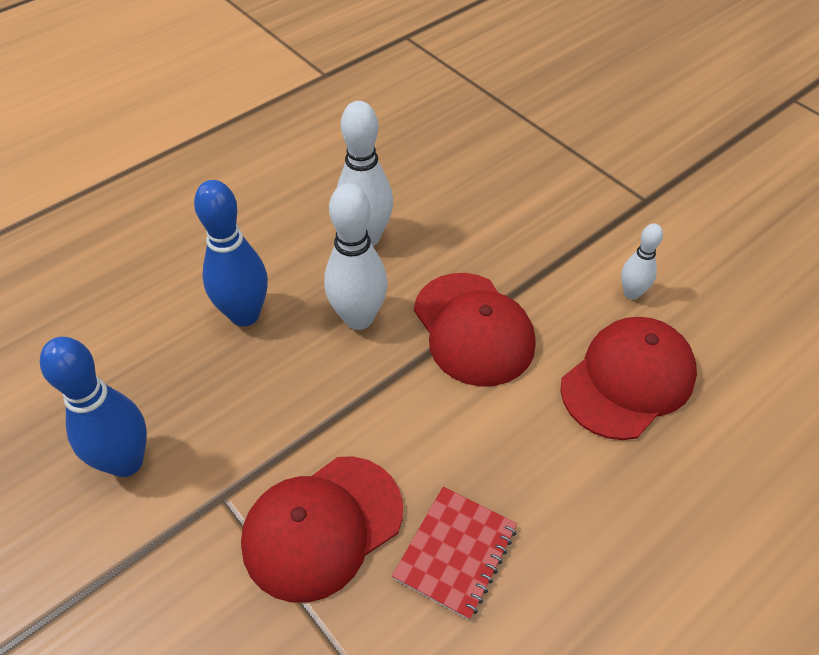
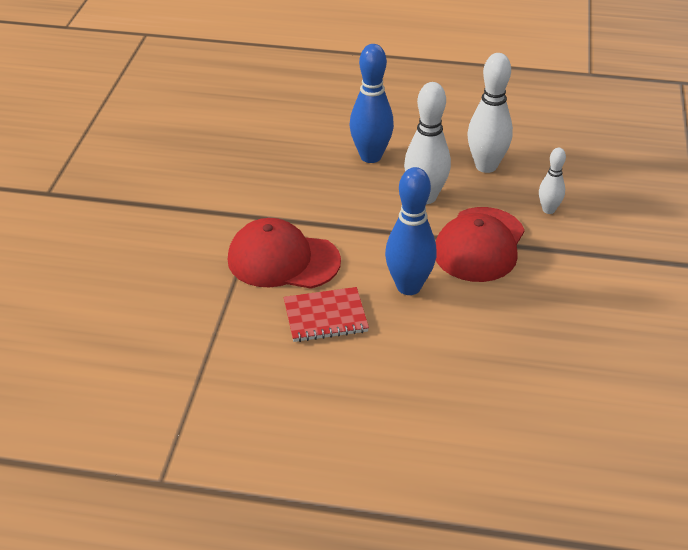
camera: 50 degrees right, 10 degrees down
(126, 462) = (239, 175): blue bowling pin -> blue bowling pin (408, 286)
(628, 380) = (531, 329): red cap -> none
(631, 293) = (606, 298): white bowling pin -> white bowling pin (548, 210)

